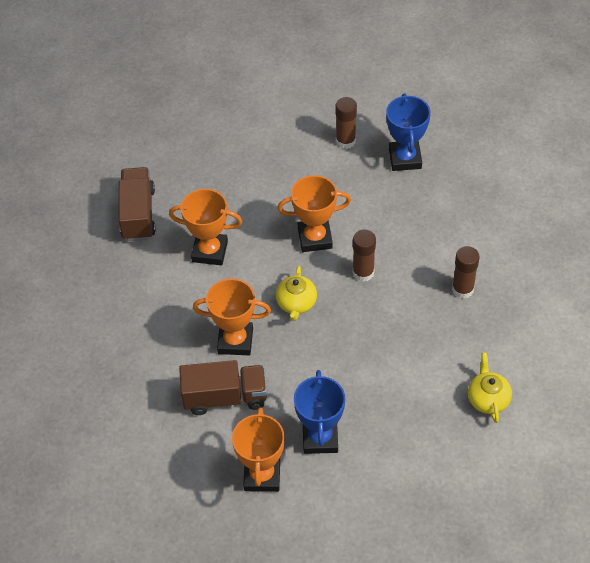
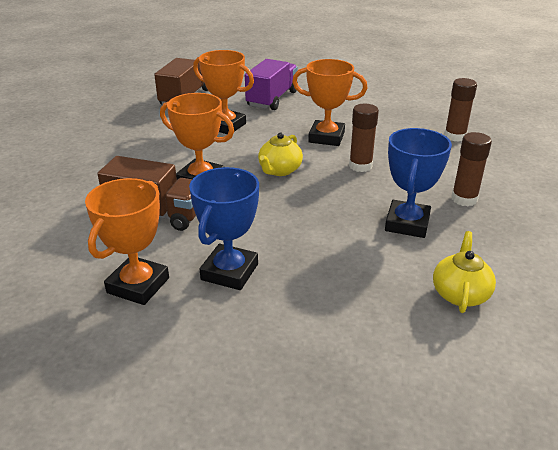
camera: 20 degrees right, 20 degrees down
(230, 187) = (272, 99): none -> purple truck
(345, 141) = (390, 95): brown glue stick -> brown glue stick (455, 136)
(405, 159) = (440, 113): blue trophy -> blue trophy (407, 224)

